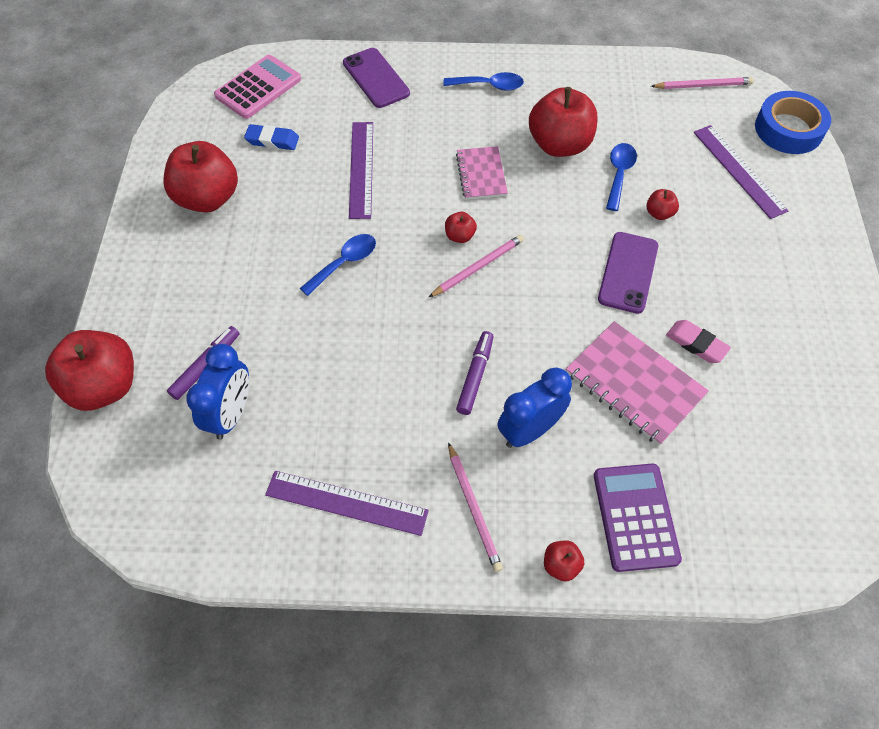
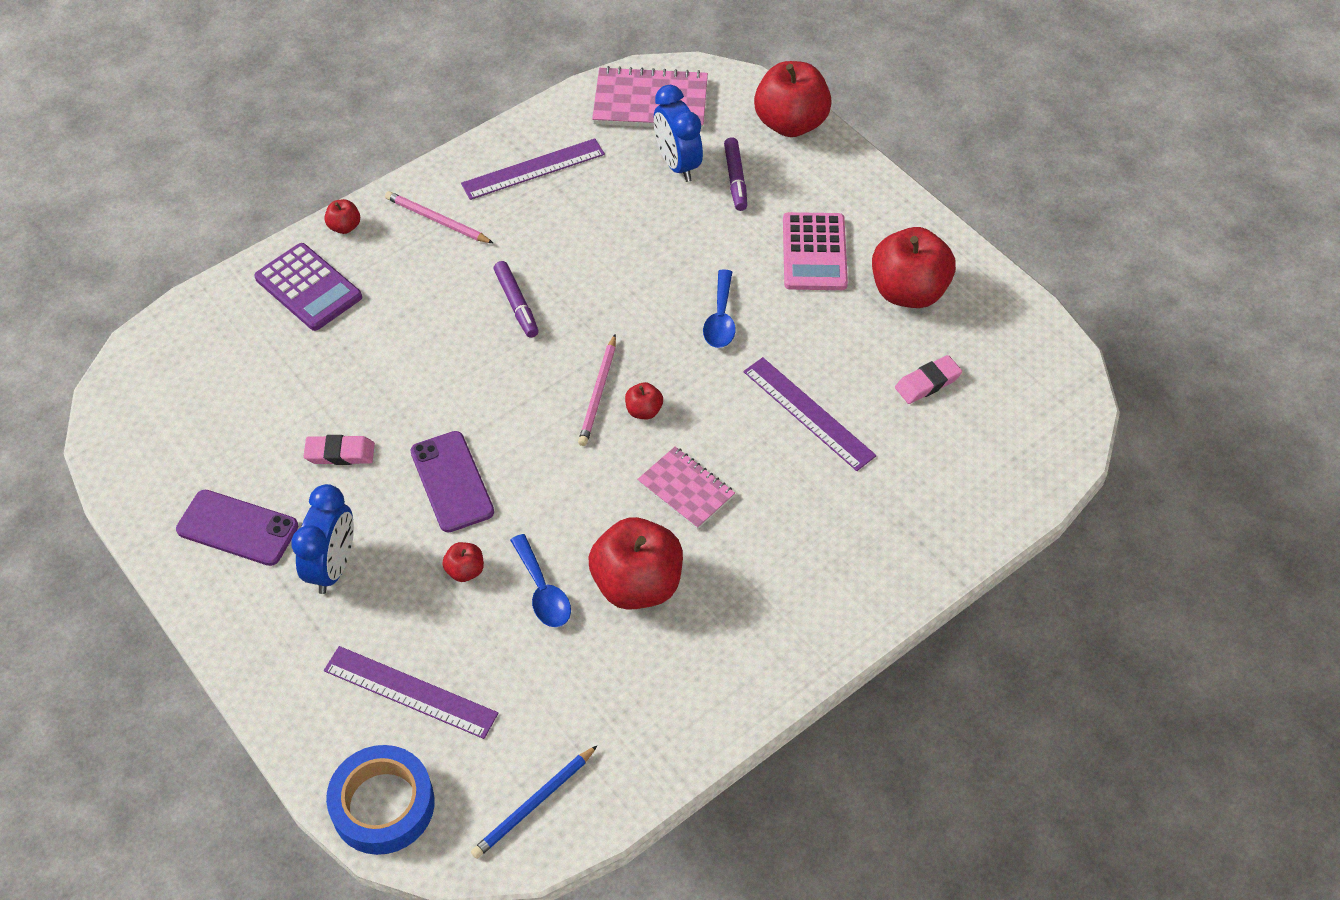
camera: 140 degrees right, 5 degrees down
(258, 88) = (1019, 428): pink calculator -> pink calculator (814, 252)
(272, 140) = (927, 383): blue eraser -> pink eraser
(376, 78) = (918, 528): purple phone -> purple phone (237, 528)
(489, 86) = (787, 611): blue spoon -> none
(529, 430) = (437, 294): blue clock -> blue clock (333, 567)
(634, 384) = (374, 382): pink notebook -> pink notebook (650, 102)
(703, 85) = (534, 804): pink pencil -> blue pencil

